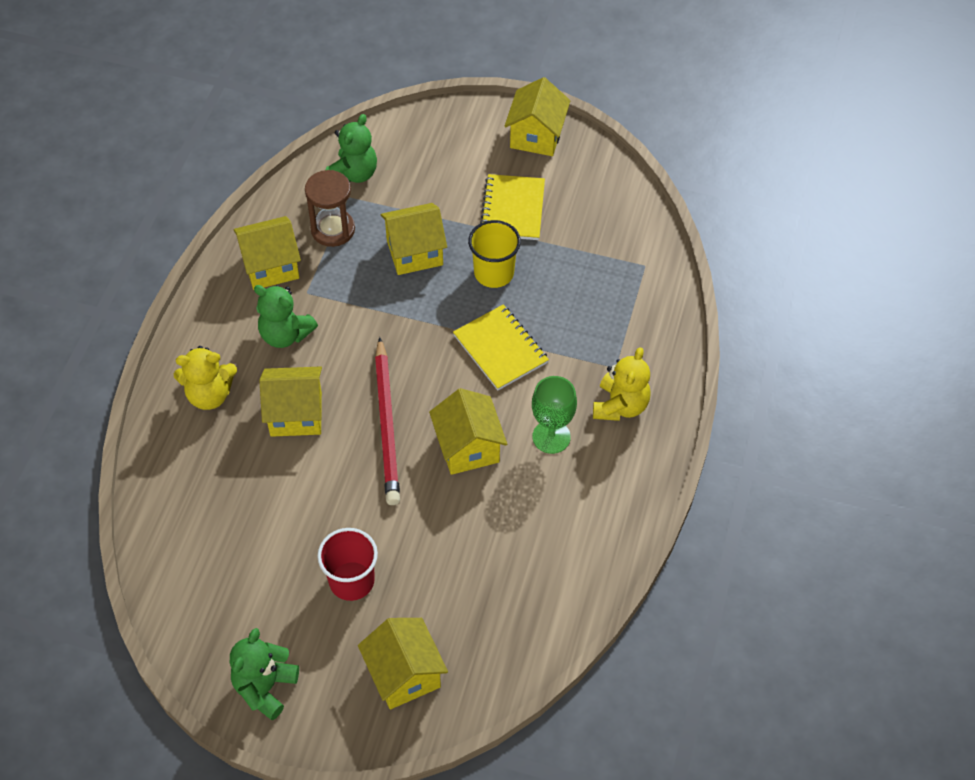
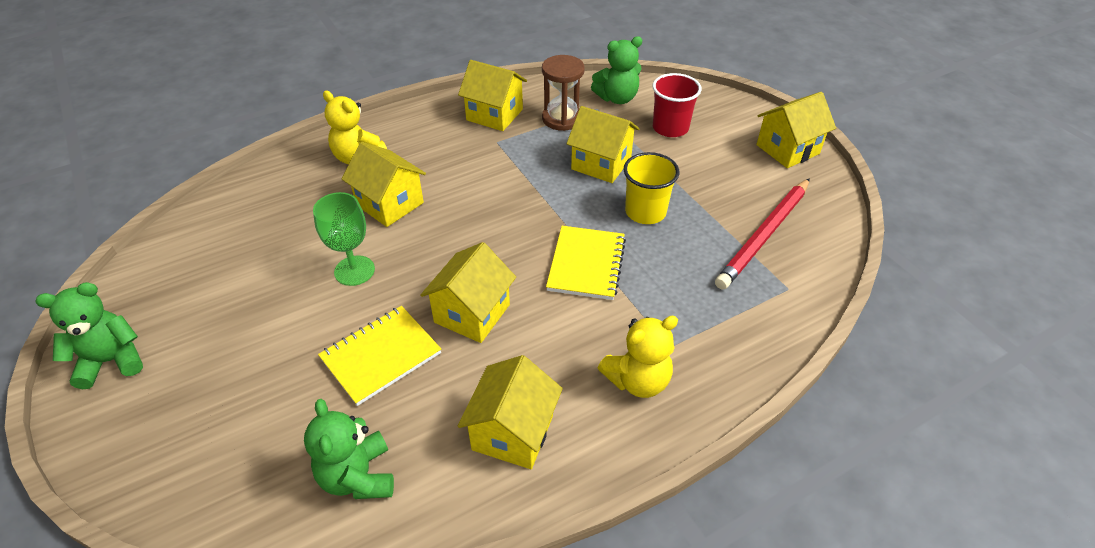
camera: 45 degrees right, 10 degrees down
(285, 334) = (450, 155): green teddy bear -> green teddy bear (358, 476)
(351, 581) = (266, 338): red cup -> red cup (670, 128)
(386, 424) = (437, 253): red pencil -> red pencil (764, 235)
(404, 674) = (195, 443): yellow house -> yellow house (512, 432)
(513, 209) = (712, 182): yellow notebook -> yellow notebook (381, 356)
(551, 437) = (547, 358): green goblet -> green goblet (354, 270)

